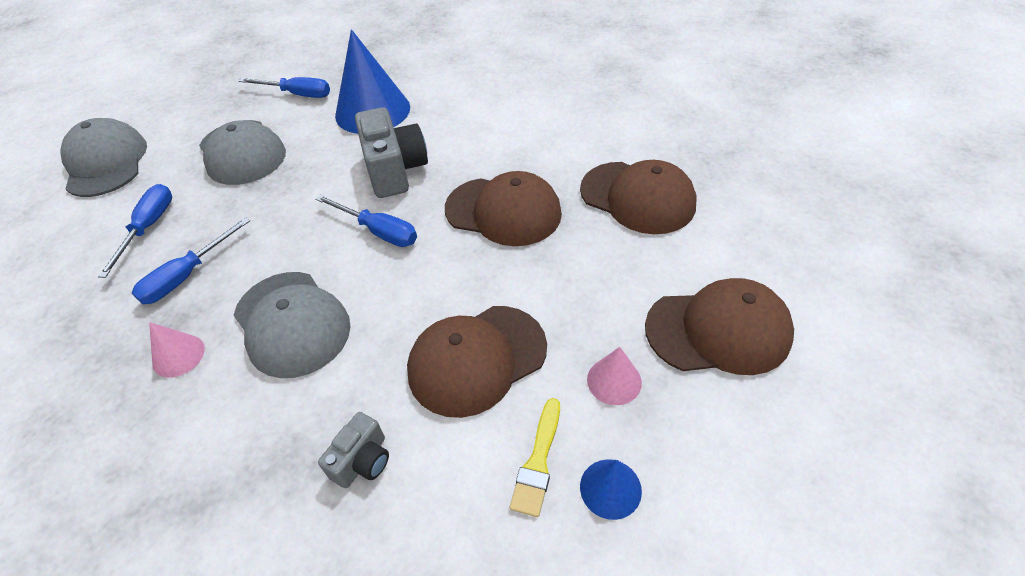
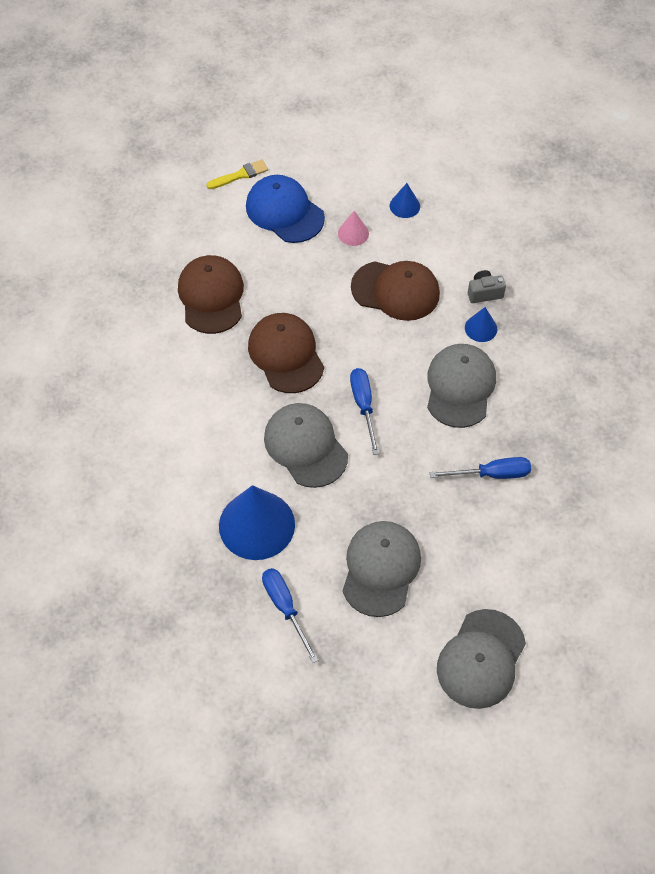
camera: 135 degrees left, 10 degrees up
(149, 227) = (490, 543): blue screwdriver -> none
(178, 355) = (528, 419): pink cone -> none
(325, 408) = (481, 328): none -> blue cone
(395, 170) = (305, 446): grey camera -> grey cap
(538, 461) = (419, 235): yellow brush -> yellow brush (240, 175)
(718, 330) = (284, 212): brown cap -> blue cap

